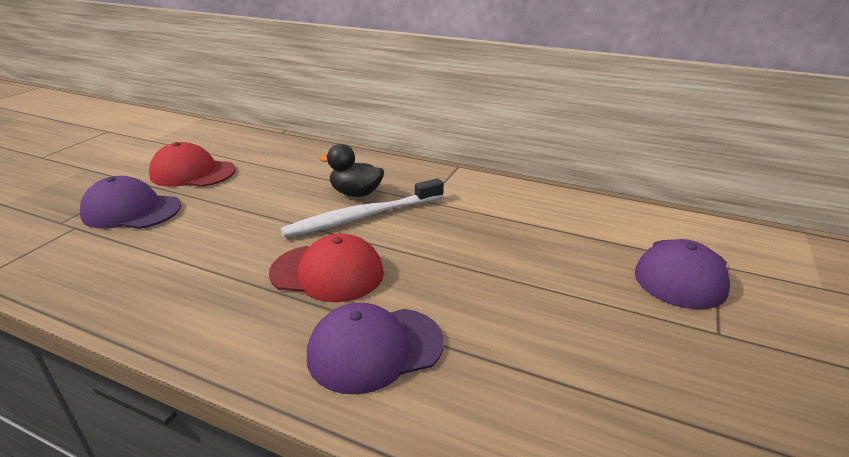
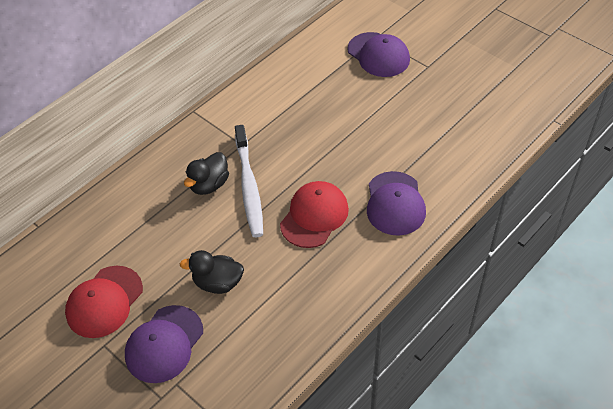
camera: 70 degrees left, 20 degrees up
(212, 225) = (217, 283): none -> black duck

